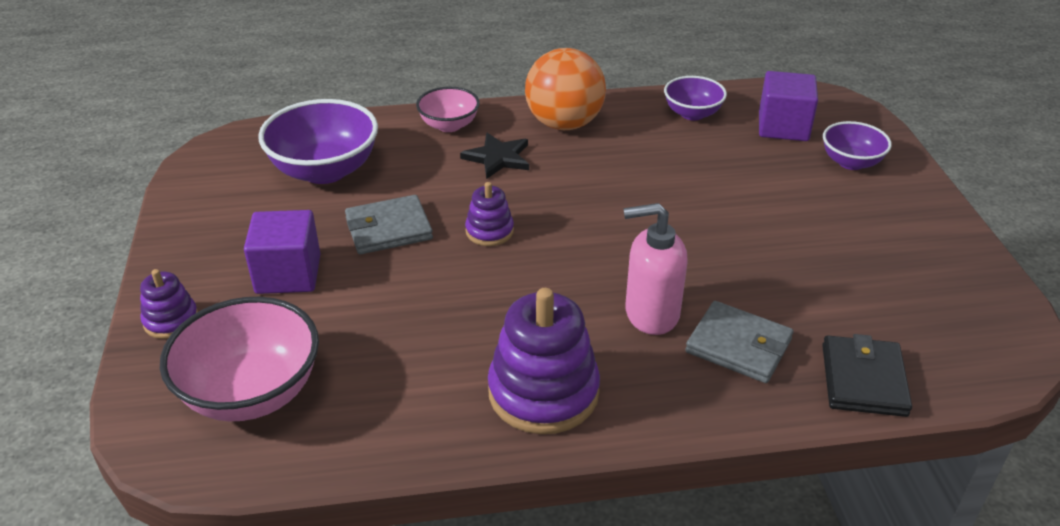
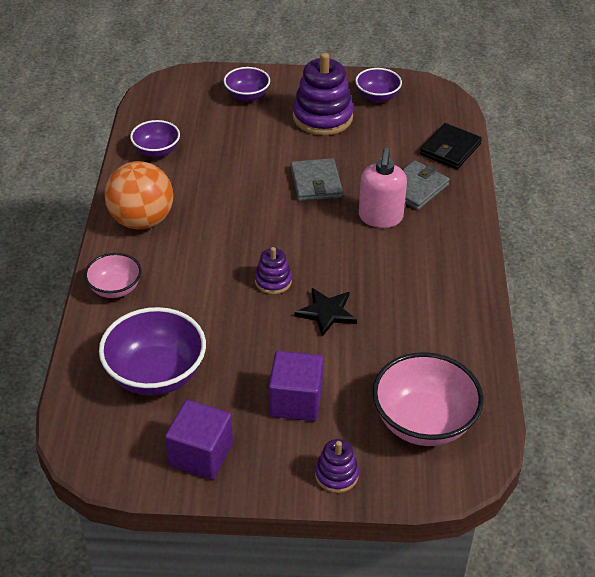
camera: 80 degrees left, 5 degrees up
(388, 229) = (253, 338): grey wallet -> grey wallet (316, 183)
(498, 158) = (177, 265): black star -> black star (326, 312)
(543, 392) = (443, 277): purple stacking toy -> purple stacking toy (322, 117)
(783, 127) = (193, 113): purple cube -> purple cube (201, 454)
(863, 380) = (450, 149): black wallet -> black wallet turned 75 degrees counterclockwise
(944, 283) = (377, 97): none -> purple bowl

